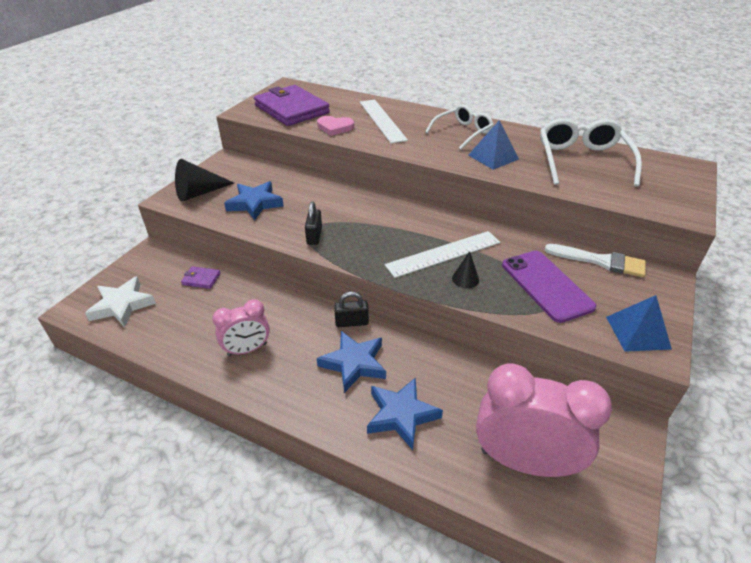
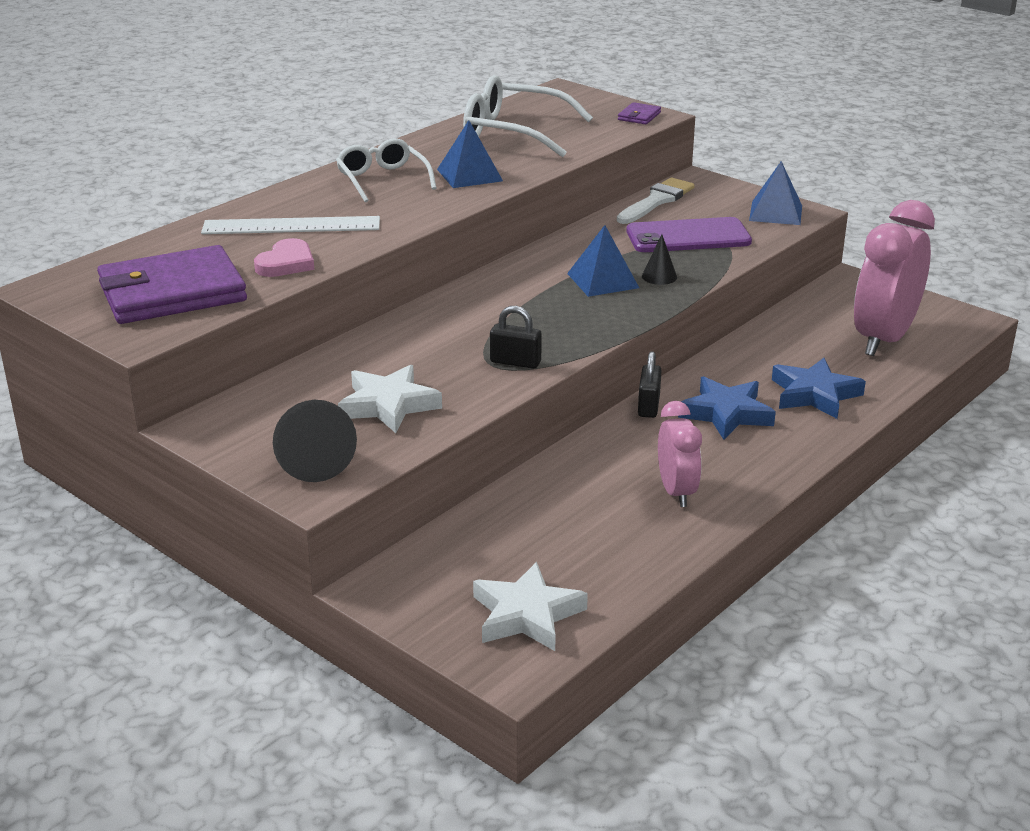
camera: 75 degrees left, 10 degrees down
(201, 279) = (490, 530): purple wallet -> purple wallet (639, 116)
(255, 203) = (388, 405): blue star -> white star
(443, 254) = (603, 280): white ruler -> blue pyramid

